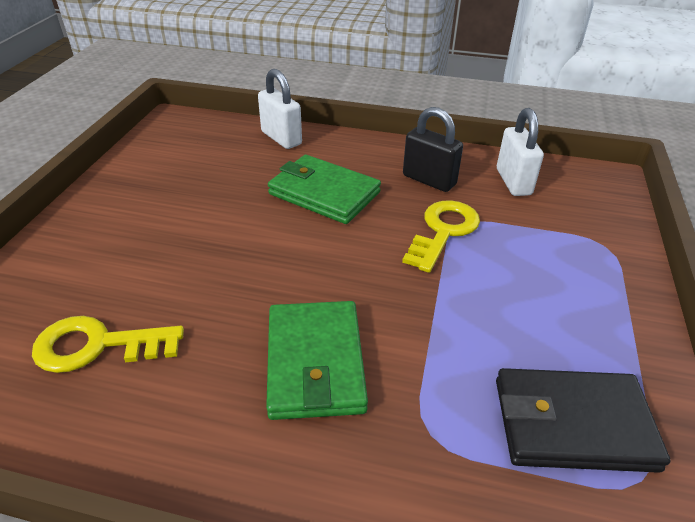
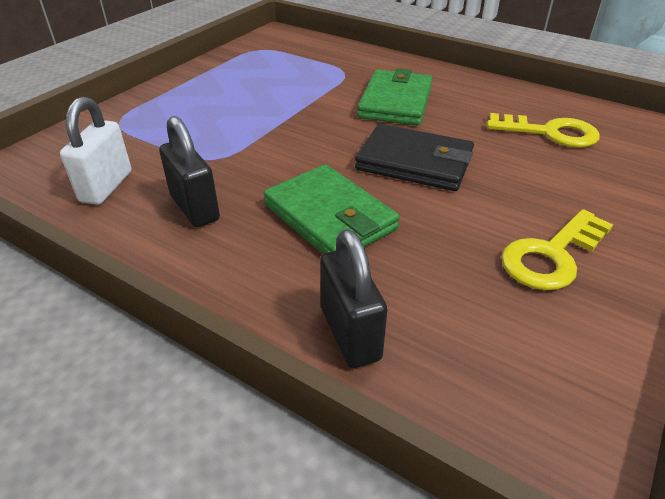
camera: 160 degrees left, 0 degrees up
(281, 138) = (350, 334): white padlock -> black padlock
(443, 231) = (238, 155): yellow key -> yellow key (552, 256)
(572, 423) = (269, 63): black wallet -> black wallet (414, 162)

